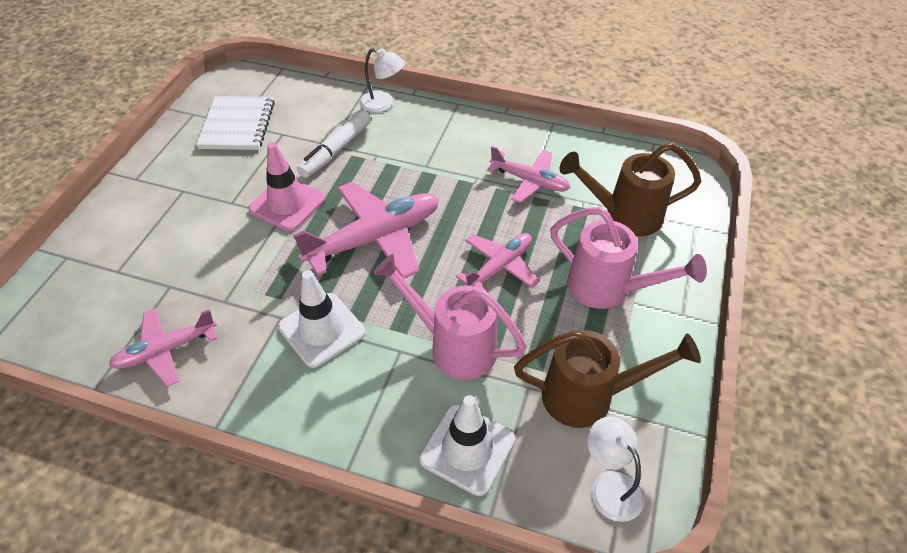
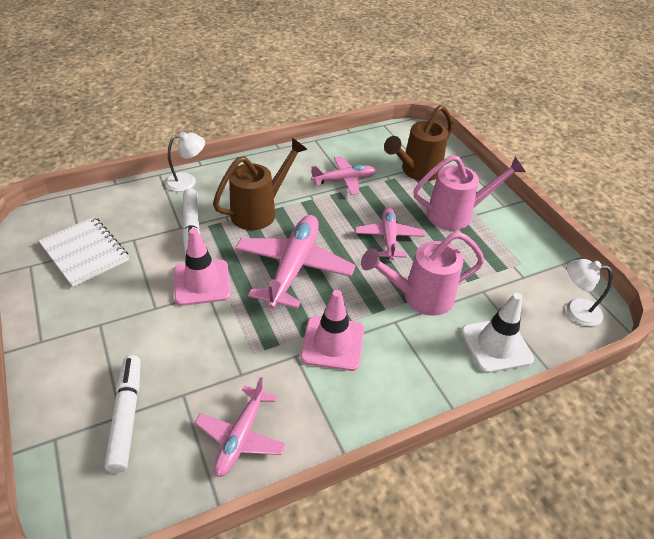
camera: 45 degrees left, 5 degrees down
(119, 274) = (126, 416): none -> white marker
(321, 330) = (332, 343): white traffic cone -> pink traffic cone
(589, 396) = (515, 274): brown watering can -> brown watering can (259, 211)

